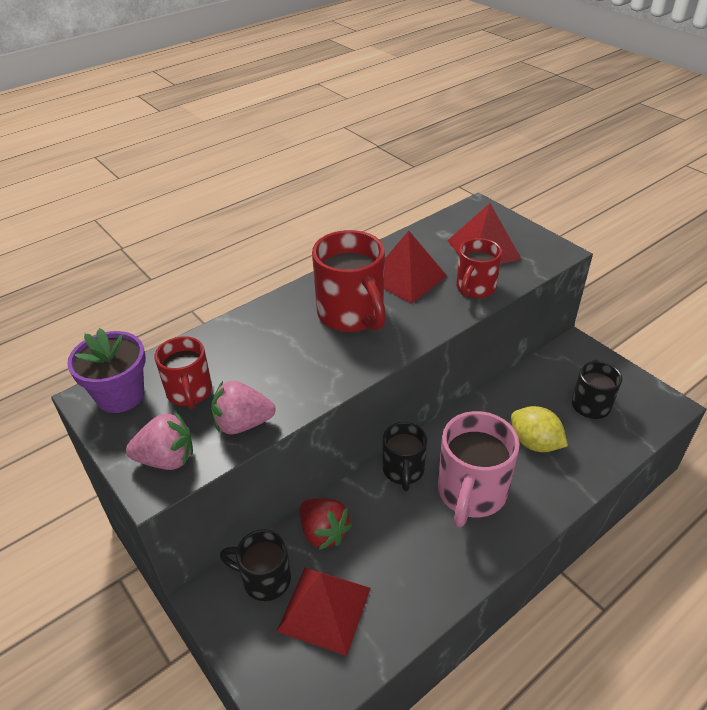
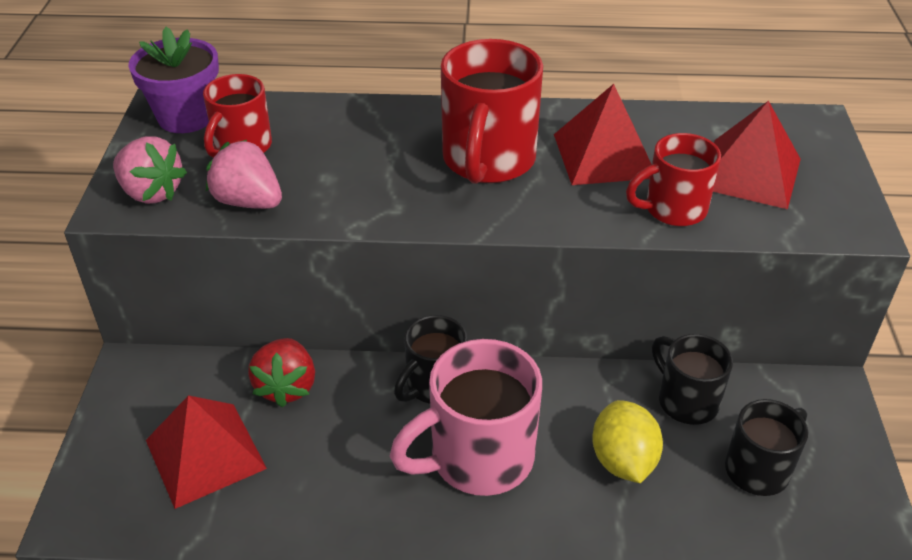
camera: 40 degrees right, 0 degrees up
(265, 579) = (189, 389): black mug -> black mug (686, 401)

